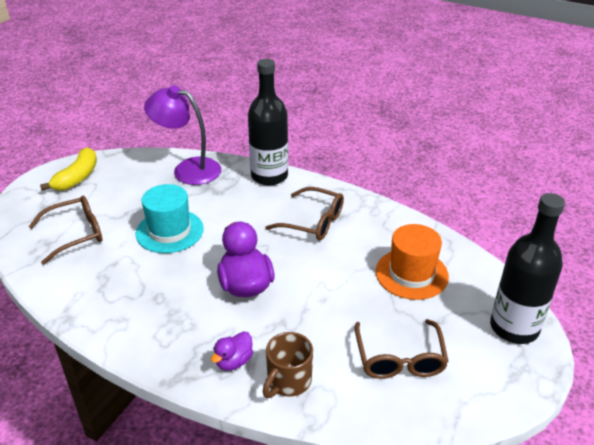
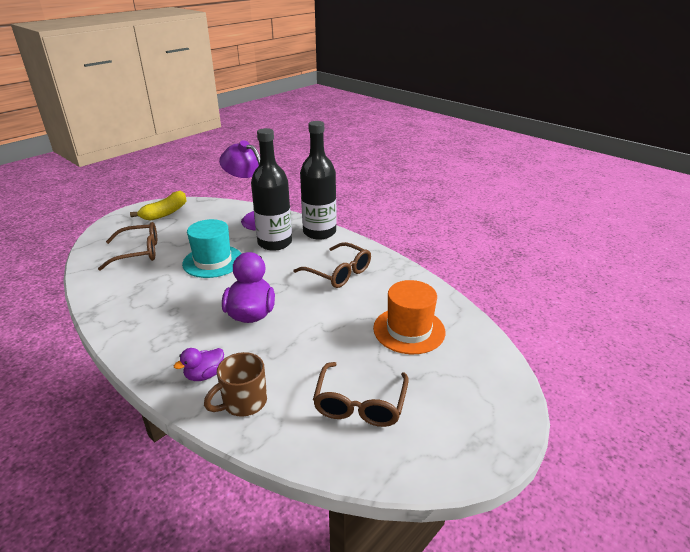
camera: 15 degrees right, 5 degrees down
(514, 327) = (492, 398): black bottle -> black bottle (275, 243)

